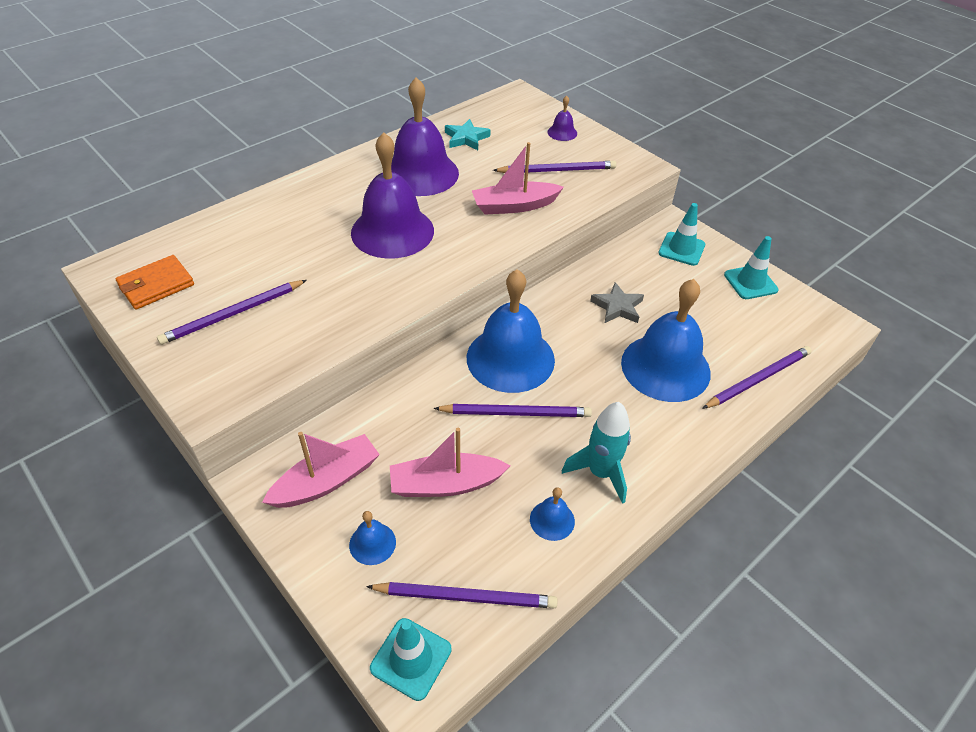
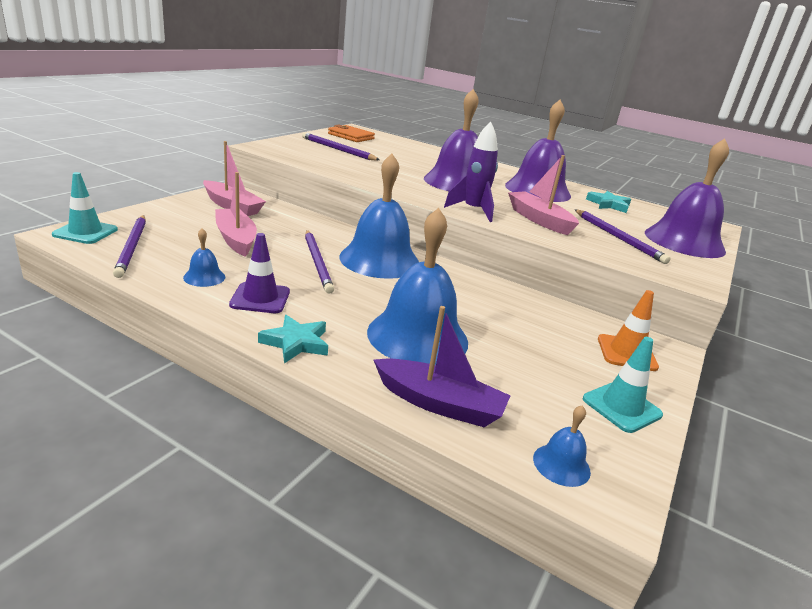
camera: 70 degrees right, 20 degrees down
(372, 543) = (181, 219): blue bell -> blue bell (561, 464)
(490, 246) = (473, 211): none -> purple rocket
(562, 132) = (684, 241): purple bell -> purple bell, size x2.34
(600, 473) = (260, 298): turquoise rocket -> purple traffic cone
(617, 307) = (487, 310): grey star -> none
(681, 249) = (626, 353): turquoise traffic cone -> orange traffic cone
(682, 454) = (296, 343): none -> turquoise star
(758, 379) = (439, 403): purple pencil -> purple boat

